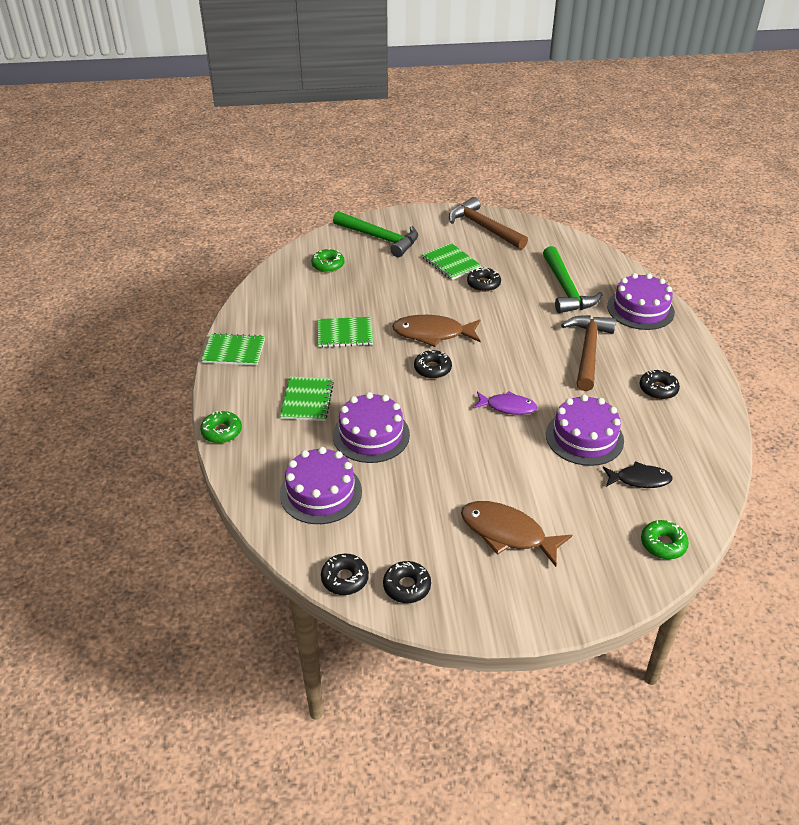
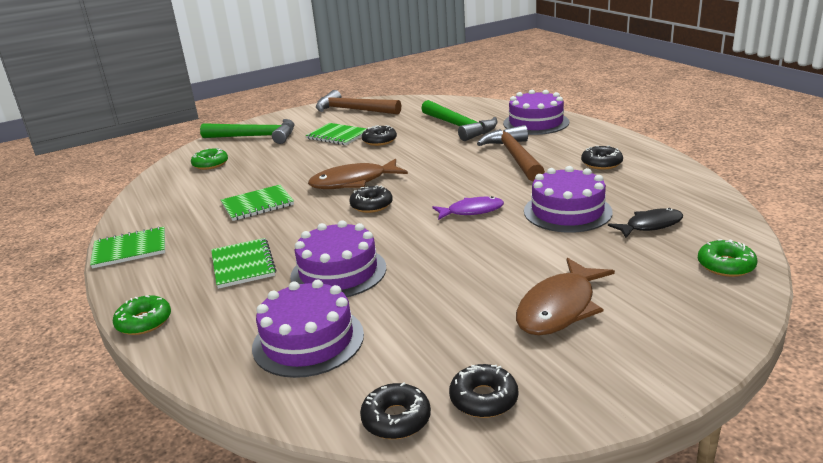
camera: 20 degrees left, 15 degrees down
(507, 533) = (559, 308): brown fish -> brown fish turned 60 degrees counterclockwise

